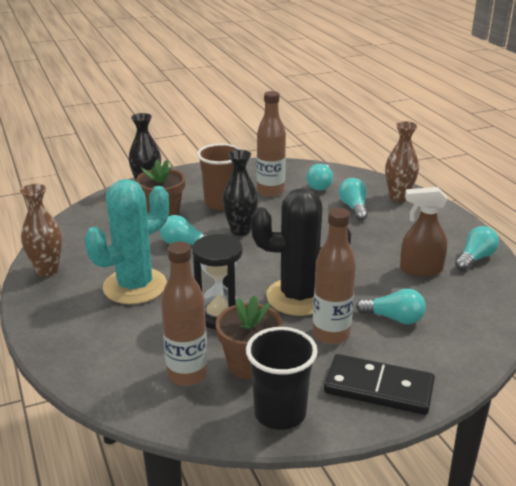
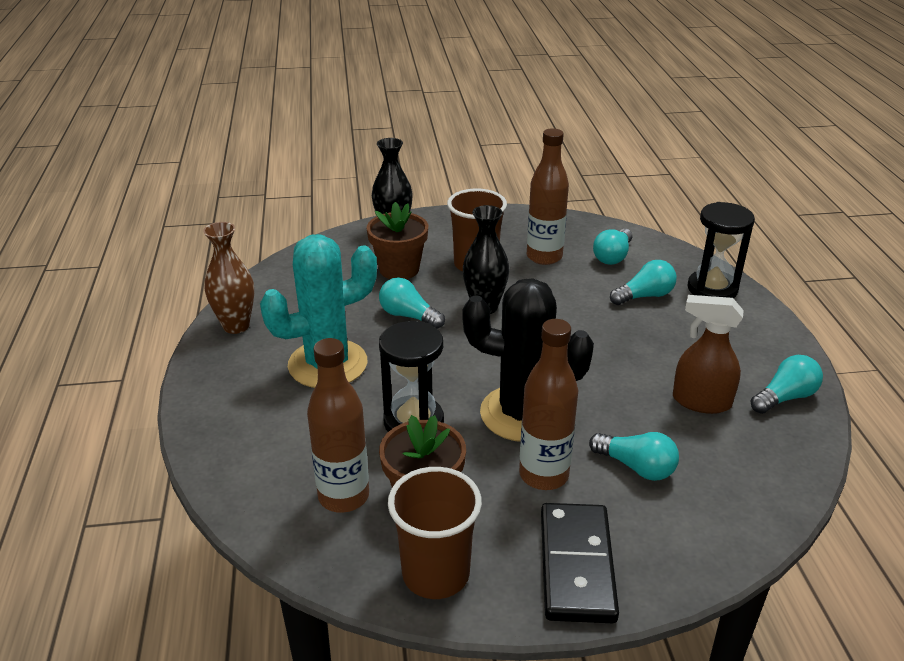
camera: 15 degrees right, 5 degrees up
(280, 413) = (435, 574): black cup -> brown cup
(354, 208) = (644, 296): turquoise light bulb -> turquoise light bulb turned 60 degrees clockwise
(378, 388) = (576, 565): black domino -> black domino turned 60 degrees clockwise
(398, 197) = (712, 289): brown vase -> black hourglass

